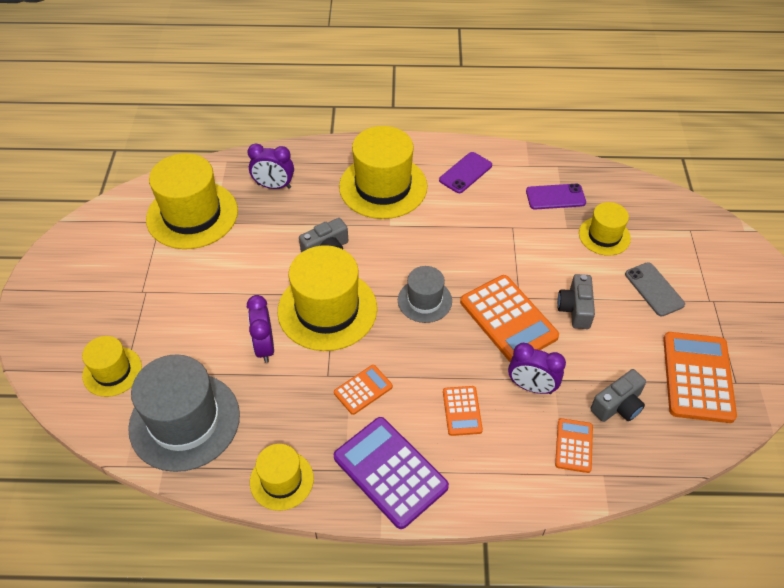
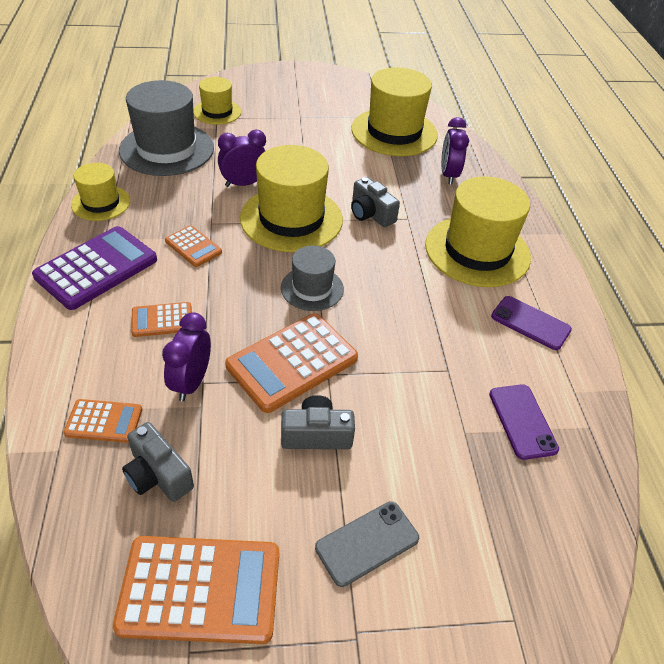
camera: 80 degrees right, 5 degrees down
(604, 236) = (462, 480): yellow hat -> none

